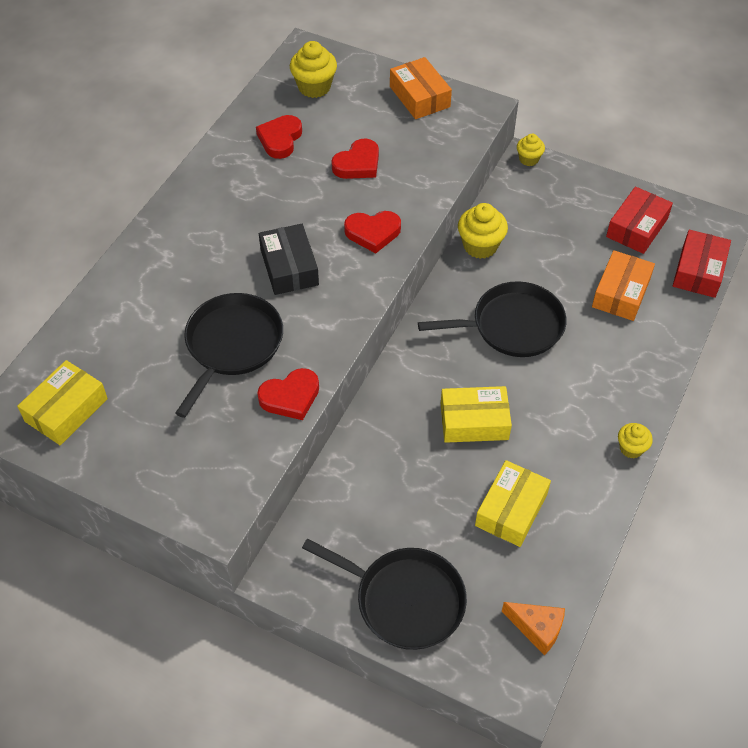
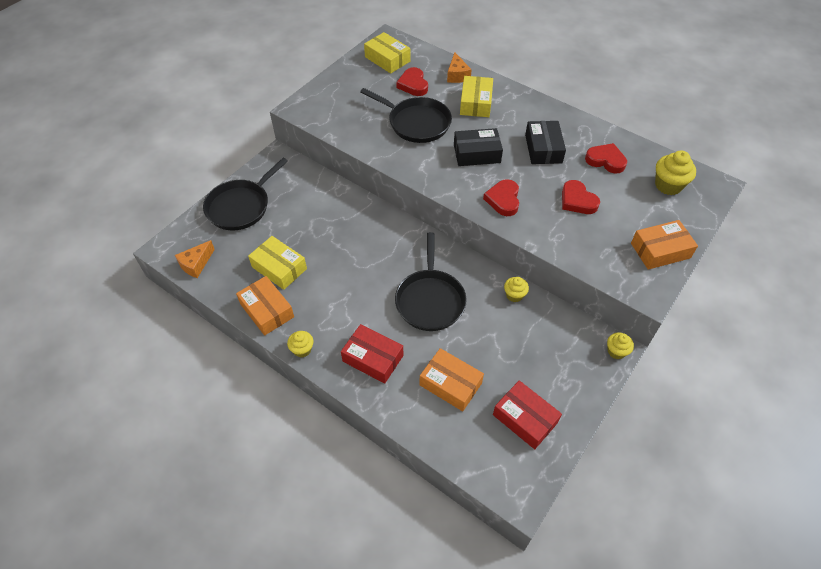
camera: 100 degrees right, 0 degrees up
(108, 308) = (457, 75): none -> orange cheese
(267, 199) = (543, 149): none -> black box
(290, 397) = (370, 144): red heart -> red heart (413, 85)
(474, 421) = (352, 261): yellow box -> yellow box (476, 103)
(480, 246) = (514, 295): yellow cupcake -> yellow cupcake, size x0.61
(587, 505) = (267, 310): none -> orange box
(699, 271) = (466, 456): red box -> red box (373, 358)

